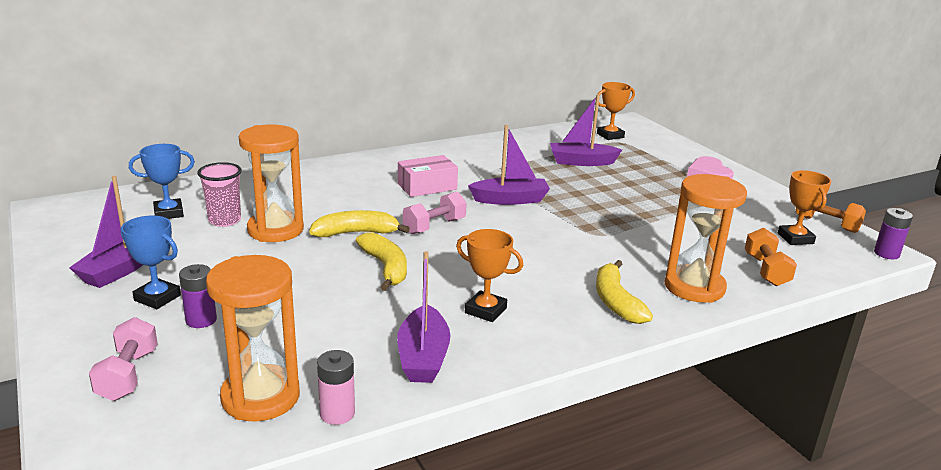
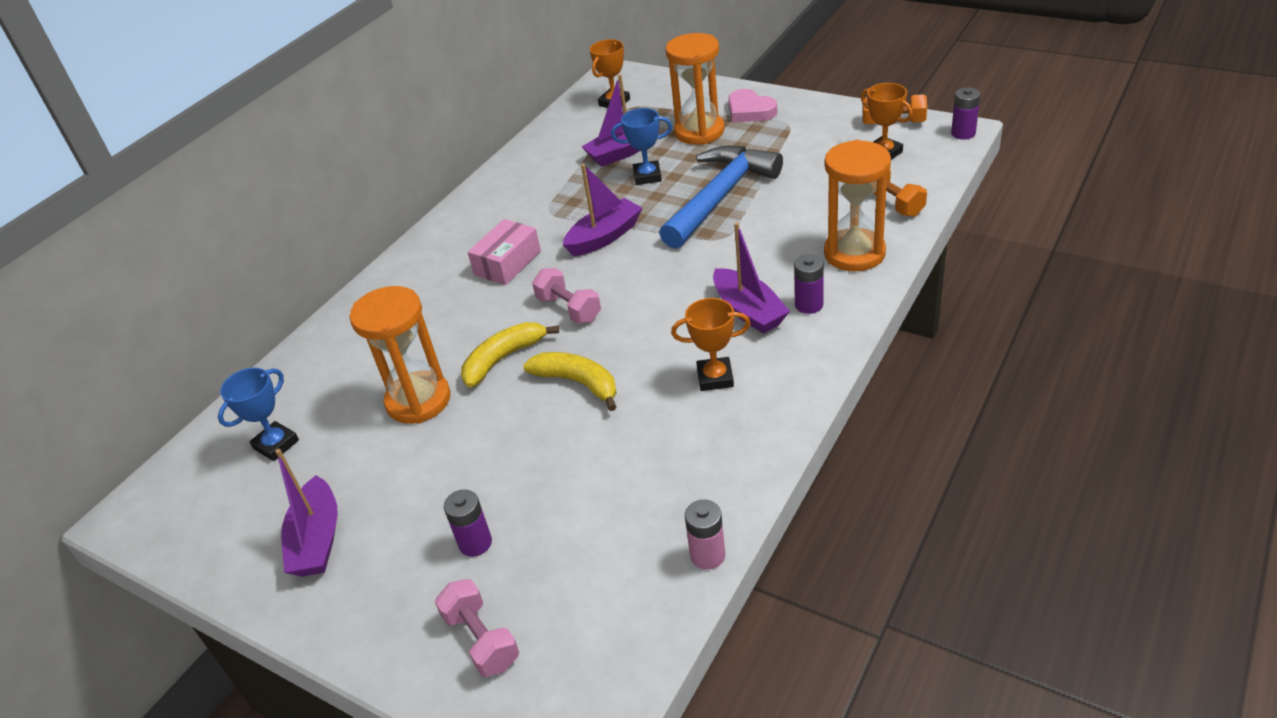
camera: 25 degrees left, 15 degrees up
(157, 298) = (400, 547): blue trophy -> blue trophy (647, 176)
(225, 220) = (350, 419): pink cup -> none
(260, 397) = (626, 582): orange hourglass -> orange hourglass (699, 132)
(423, 357) = (715, 457): purple boat -> purple boat (748, 311)
(434, 226) = (569, 309): pink dumbbell -> pink dumbbell turned 60 degrees counterclockwise
(616, 301) = (809, 305): yellow banana -> purple battery
(625, 212) = (720, 196): none -> blue hammer

